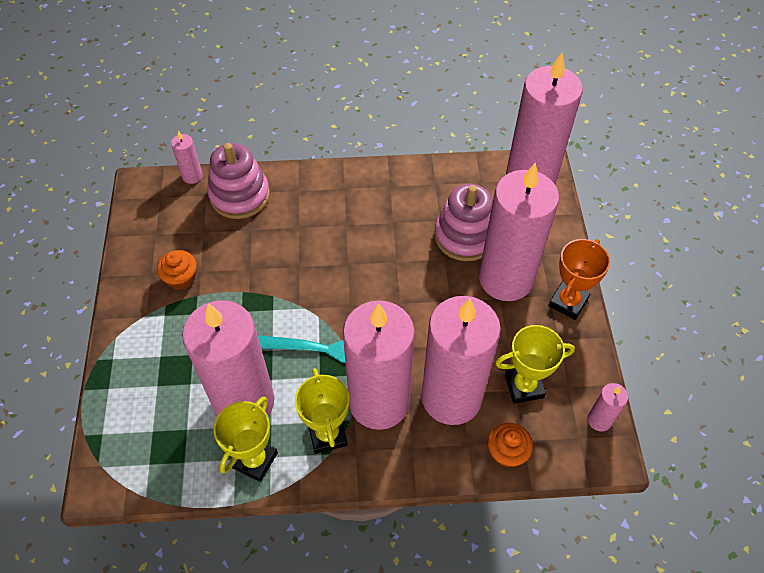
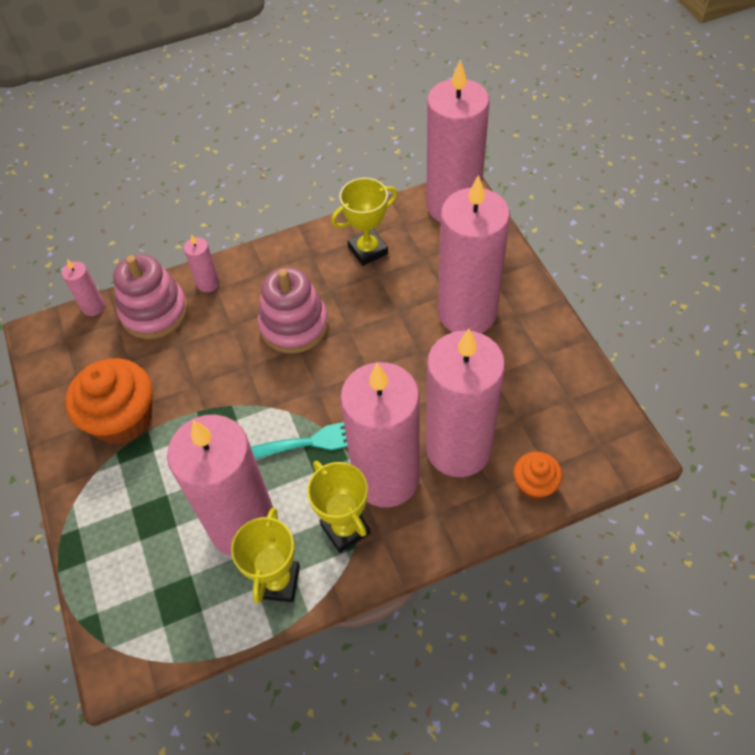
camera: 15 degrees left, 0 degrees up
(181, 278) = (123, 418): orange cupcake -> orange cupcake, size x1.88
(465, 236) = (409, 283): pink stacking toy -> pink stacking toy (294, 325)
(524, 386) = (526, 414): yellow trophy -> yellow trophy (368, 250)
(568, 302) = (537, 317): orange trophy -> none
(599, 420) = (612, 422): pink candle -> pink candle (208, 283)

